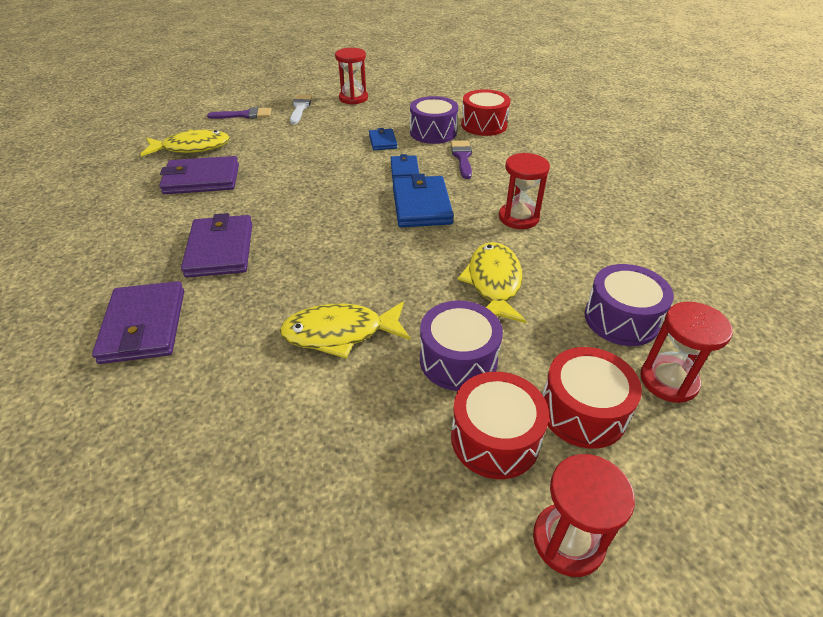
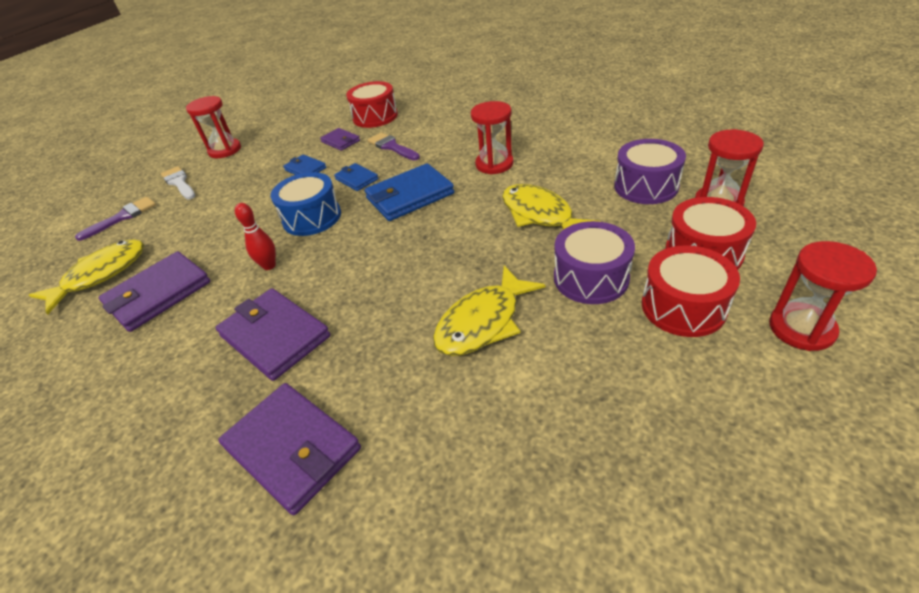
camera: 35 degrees left, 0 degrees up
(275, 200) = (269, 266): none -> red bowling pin
(340, 181) = (312, 217): none -> blue drum
(421, 205) = (409, 196): blue wallet -> blue wallet turned 75 degrees counterclockwise
(433, 132) = (340, 141): purple drum -> purple wallet

